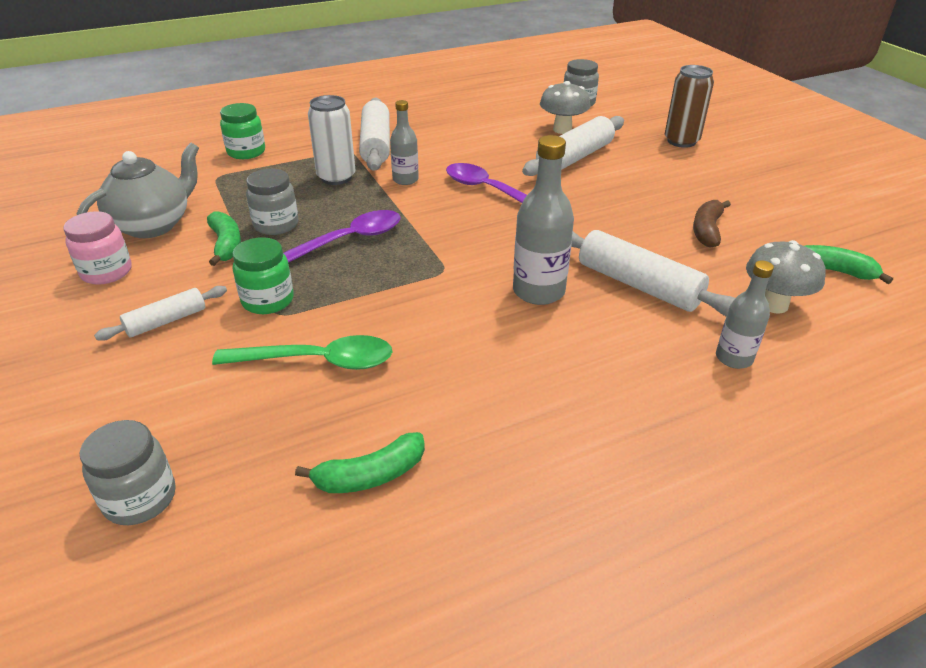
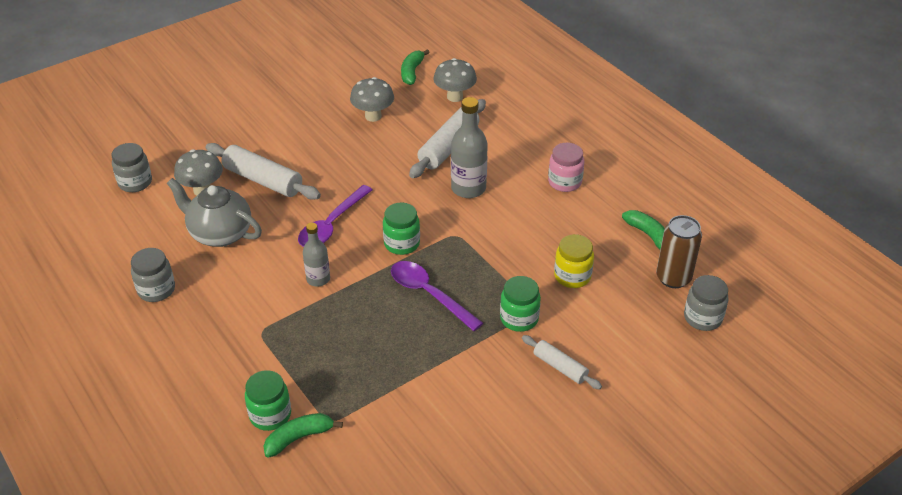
camera: 100 degrees left, 5 degrees up
(106, 272) = (512, 433): pink jar -> pink jar (564, 182)
(153, 225) = (433, 433): grey teapot -> grey teapot (220, 233)
(226, 245) = (453, 368): green banana -> green banana (299, 438)
(276, 225) = (414, 345): grey jar -> grey jar (156, 290)
(317, 361) = (572, 276): green spoon -> yellow jar
(336, 177) = (320, 327): white can -> none
(376, 145) = (244, 314): white rolling pin -> none
(441, 231) = (402, 243): none -> green jar
(681, 141) = (225, 122): brown can -> brown can (673, 278)
(707, 230) = (373, 116): brown banana -> grey mushroom
(733, 358) = (510, 114): grey bottle -> none

